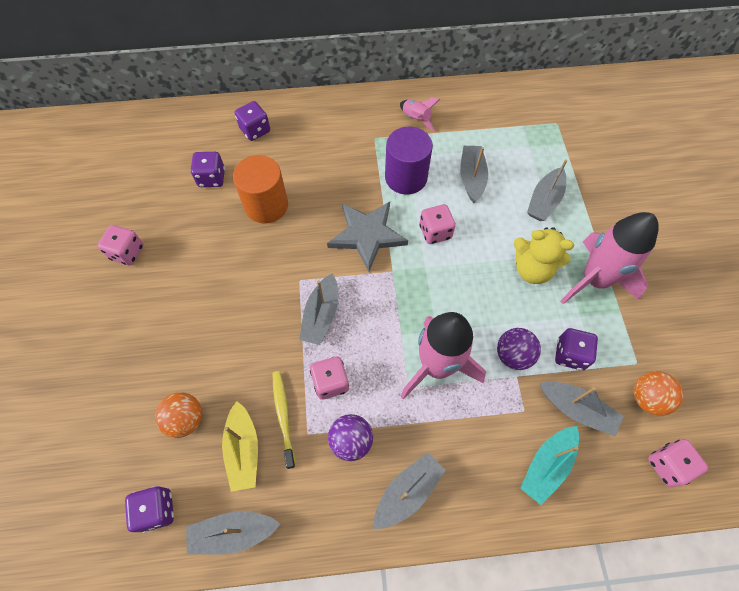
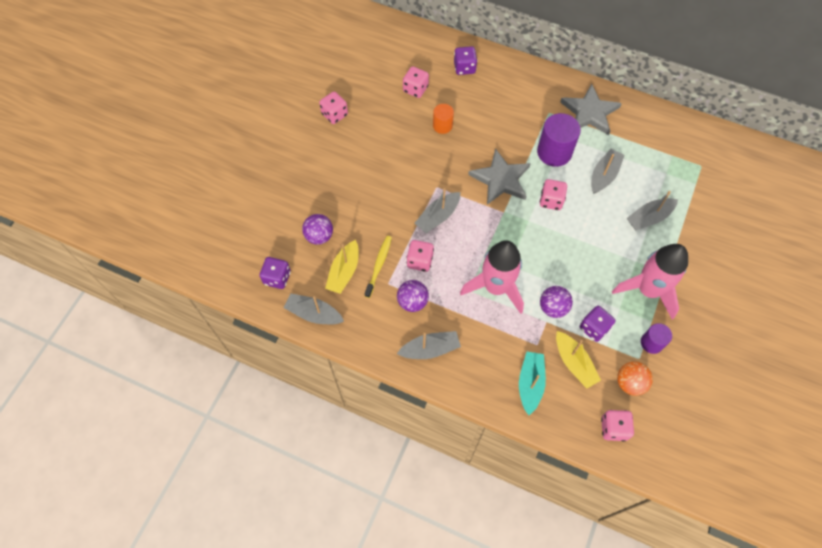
camera: 30 degrees right, 0 degrees up
(186, 419) = (319, 236): orange ball -> purple ball
(212, 178) = (415, 89): purple dice -> pink dice
(266, 205) = (442, 126): orange cylinder -> orange cylinder, size x0.58
(416, 119) = (589, 112): pink rocket -> grey star
(532, 269) = (606, 260): yellow teddy bear -> none
(547, 465) = (530, 384): turquoise boat -> turquoise boat turned 120 degrees clockwise
(576, 409) = (574, 363): grey boat -> yellow boat
(637, 337) = (651, 343): none -> purple cylinder

